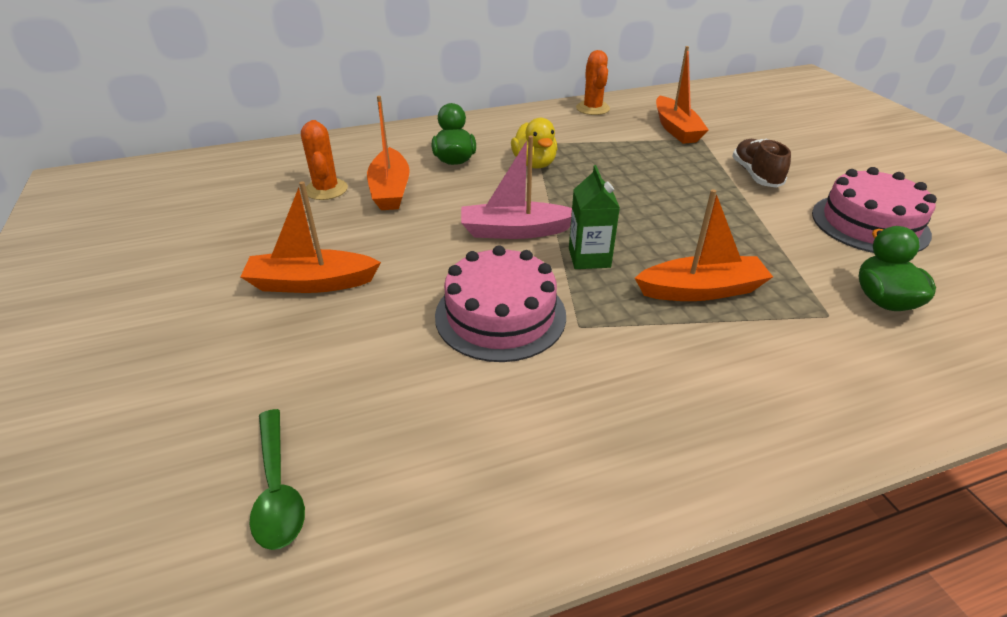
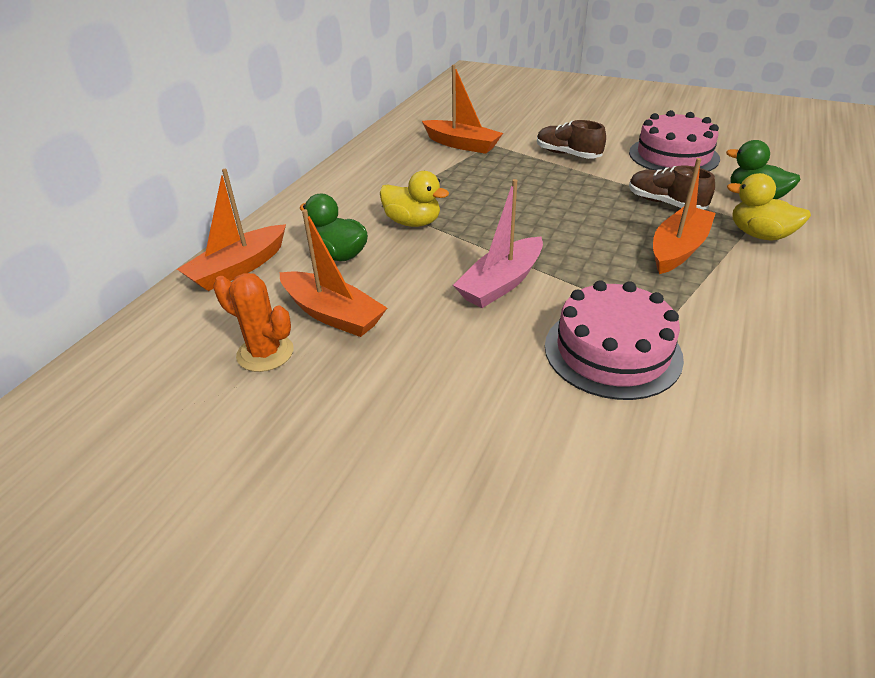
camera: 45 degrees left, 0 degrees up
(277, 489) = (740, 610): green spoon -> none
(311, 283) = (430, 441): orange boat -> orange boat (238, 268)
(589, 258) = (584, 270): green carton -> none
(592, 108) = (371, 155): orange cactus -> none
(769, 254) = (665, 203): none -> brown shoe
(812, 327) = (759, 235): none -> yellow duck

